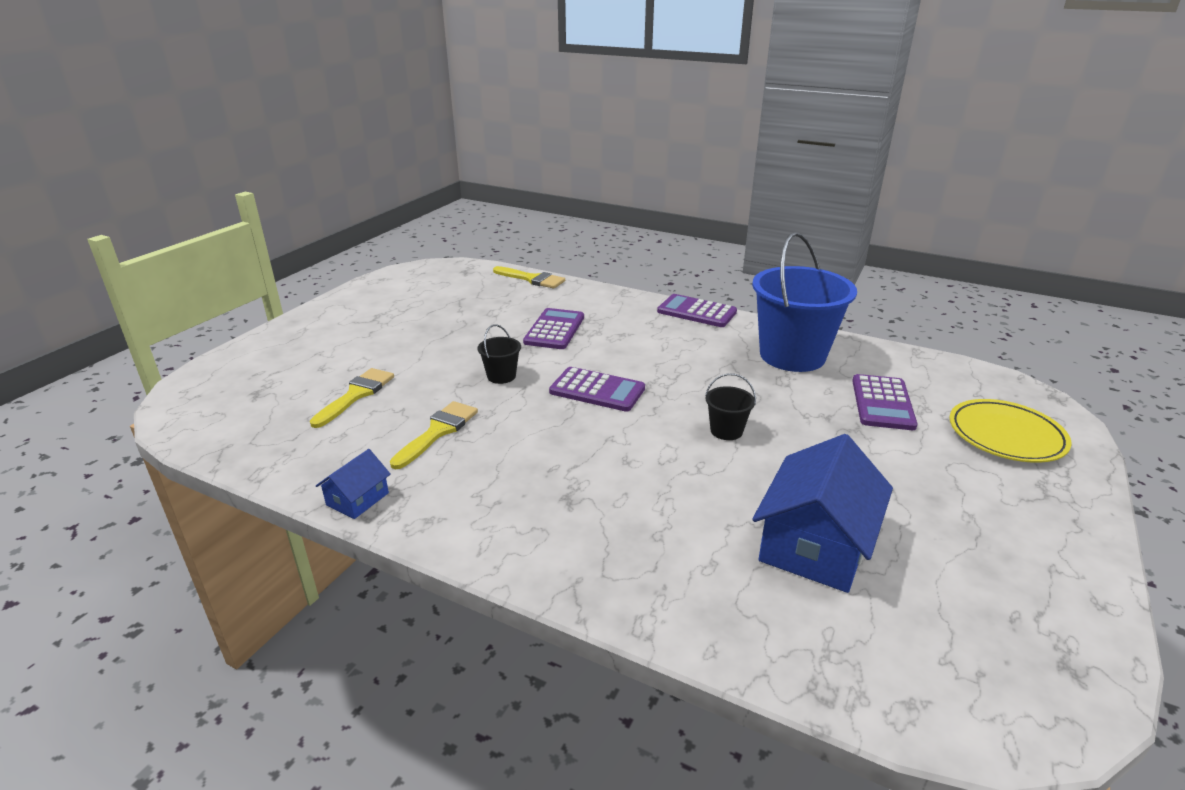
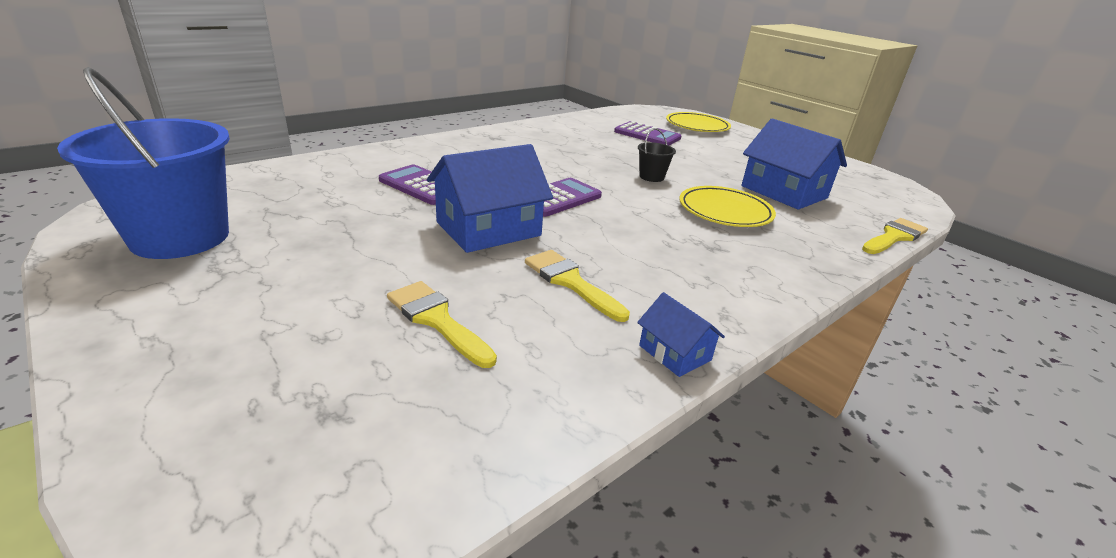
camera: 70 degrees left, 0 degrees up
(501, 376) = (488, 229): black bucket -> blue house
(532, 279) = (285, 167): yellow brush -> yellow brush (894, 237)
(678, 497) = (725, 211): none -> yellow plate
(696, 312) = (467, 136): purple calculator -> none
(792, 355) = (569, 134): blue bucket -> blue bucket (180, 237)

